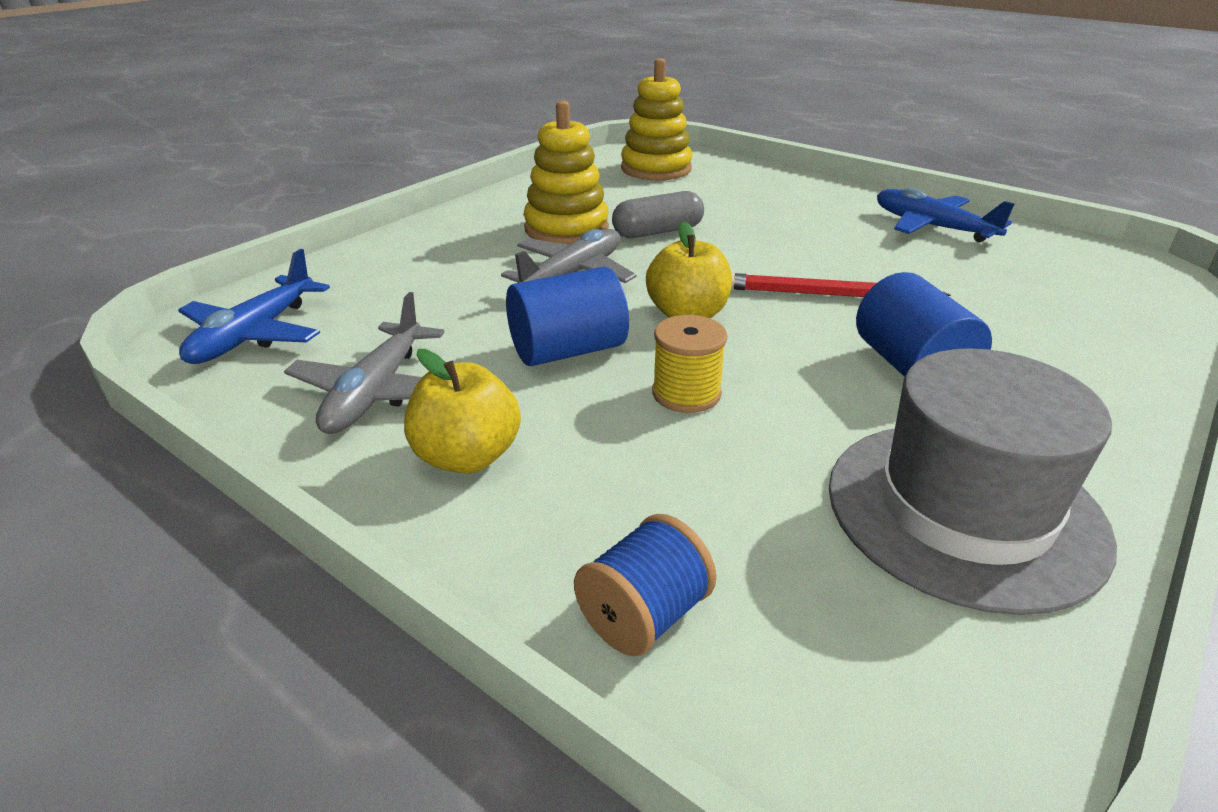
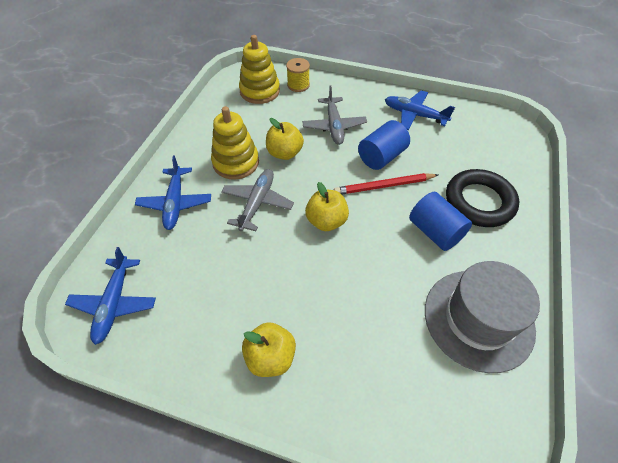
camera: 20 degrees left, 20 degrees up
(376, 392) = (205, 327): grey plane -> grey plane (334, 126)
(436, 252) = (175, 203): none -> blue plane
(568, 351) = (282, 266): blue cylinder -> blue cylinder (381, 157)
(643, 616) = (382, 422): blue spool -> none
(657, 232) = (284, 153): grey capsule -> yellow apple
(686, 393) = (348, 281): yellow spool -> yellow spool (298, 85)
(1032, 347) = (479, 202): none -> black ring

